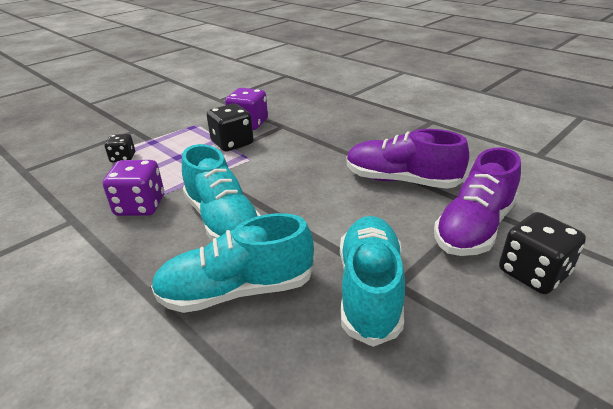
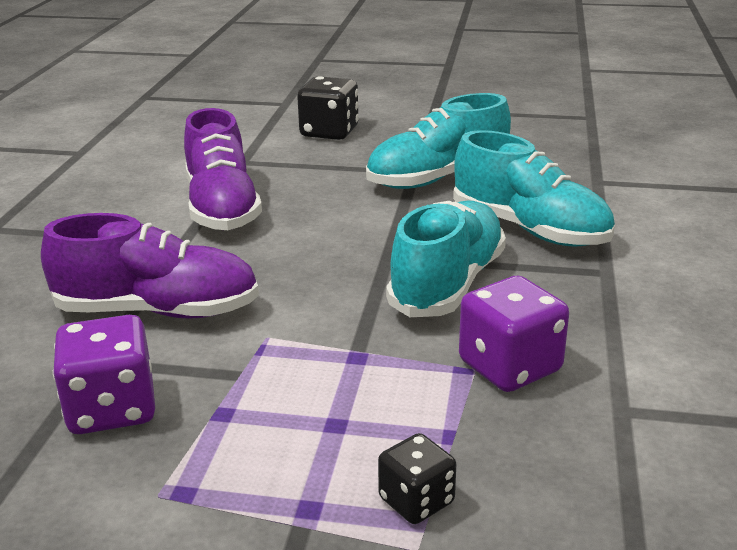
camera: 125 degrees left, 5 degrees down
(232, 143) = (223, 385): black dice -> none
(474, 228) = (286, 159): purple shoe -> purple shoe (158, 311)

